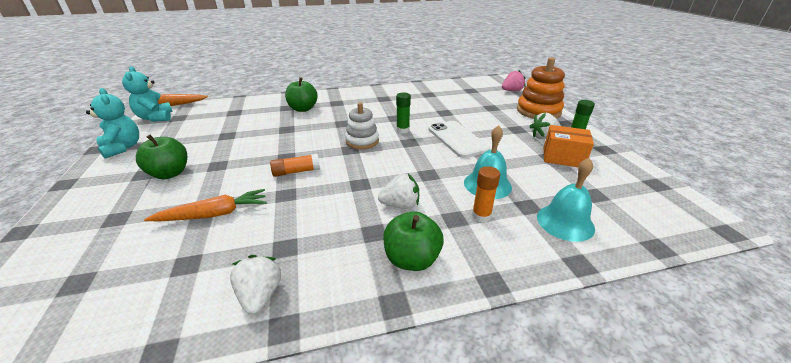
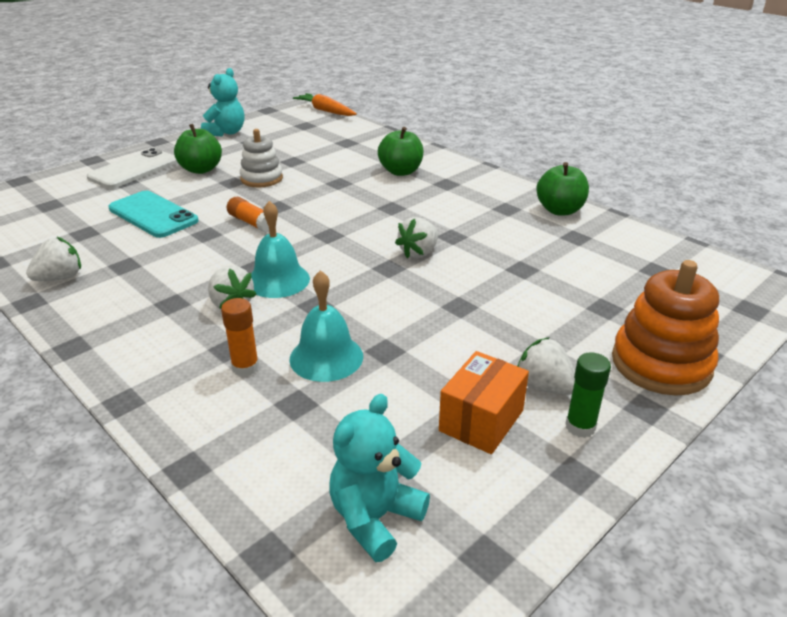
camera: 60 degrees right, 0 degrees up
(155, 118) = (293, 117): turquoise teddy bear -> turquoise teddy bear (375, 518)
(214, 214) = (153, 215): orange carrot -> turquoise phone
(362, 141) = (356, 235): white stacking toy -> white stacking toy (261, 179)
(403, 130) = (418, 253): green glue stick -> white strawberry
(412, 259) = (138, 339): green apple -> green apple (560, 210)
(457, 139) = (439, 302): white phone -> white phone (134, 169)
(511, 91) = (725, 314): pink strawberry -> none
(563, 158) = (481, 420): orange box -> orange box turned 45 degrees clockwise
(565, 222) = (276, 445): turquoise bell -> turquoise bell (278, 280)

